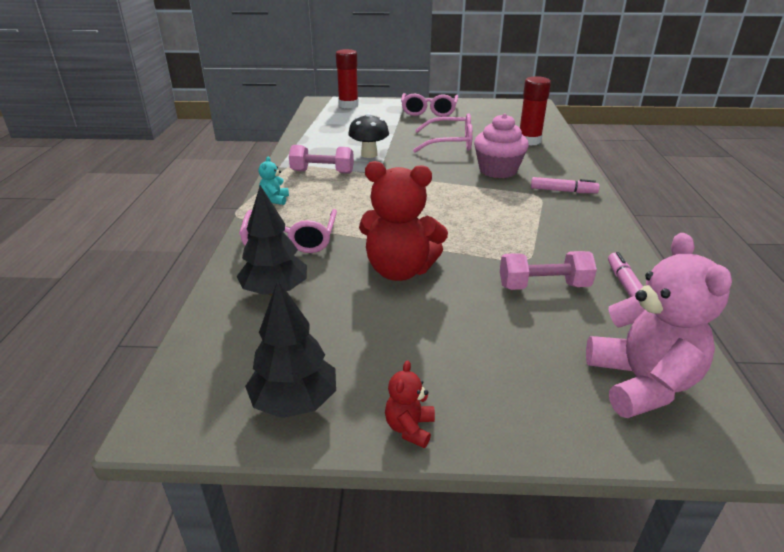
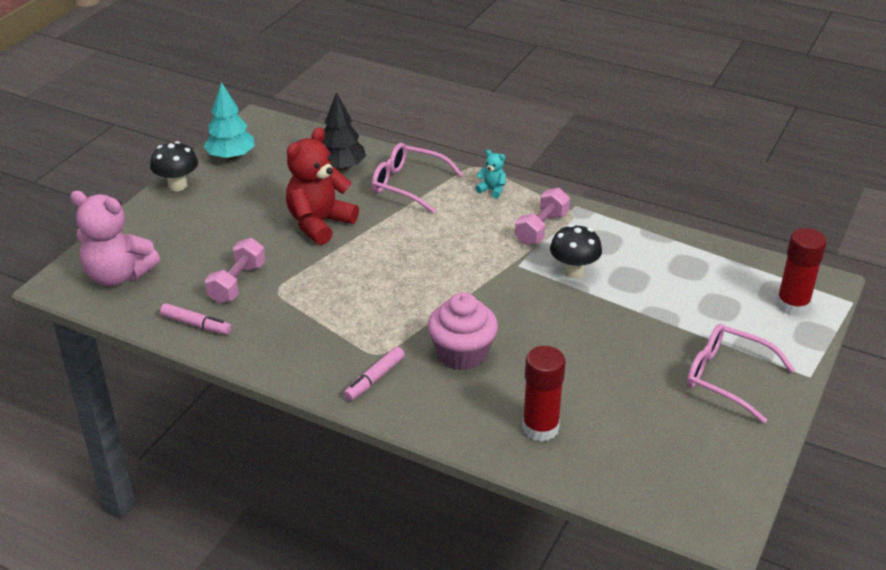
camera: 115 degrees right, 5 degrees up
(294, 402) = (231, 157): black tree -> turquoise tree
(409, 428) = (177, 185): red teddy bear -> black mushroom
(450, 143) = (575, 349): pink glasses -> none

